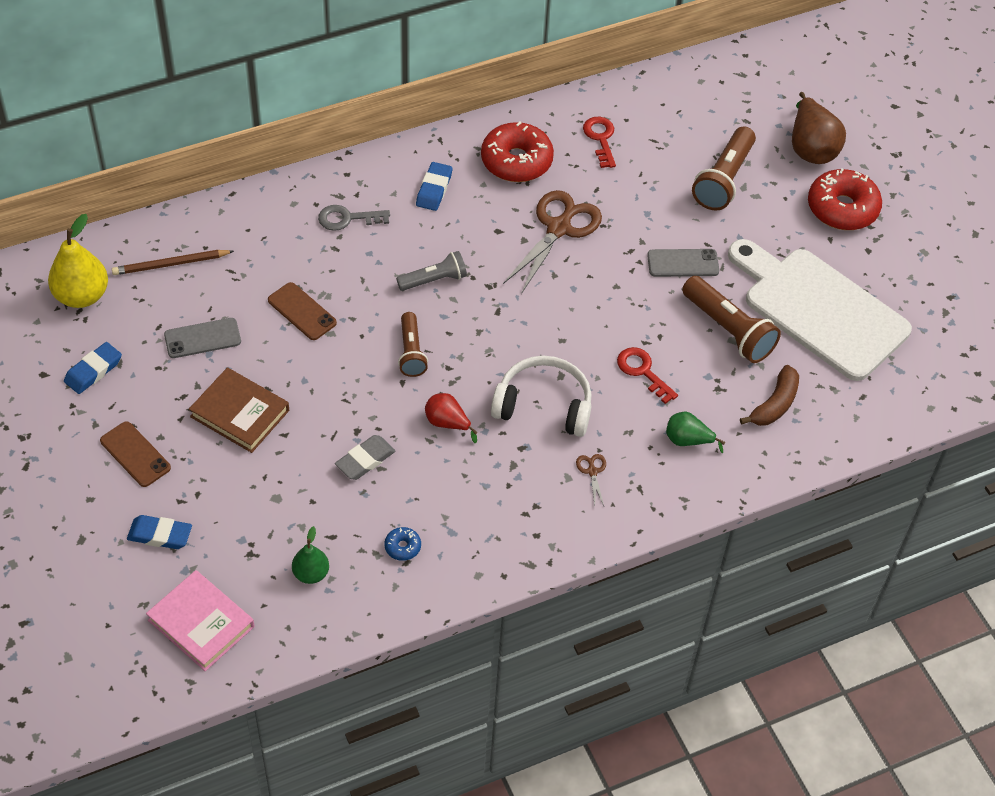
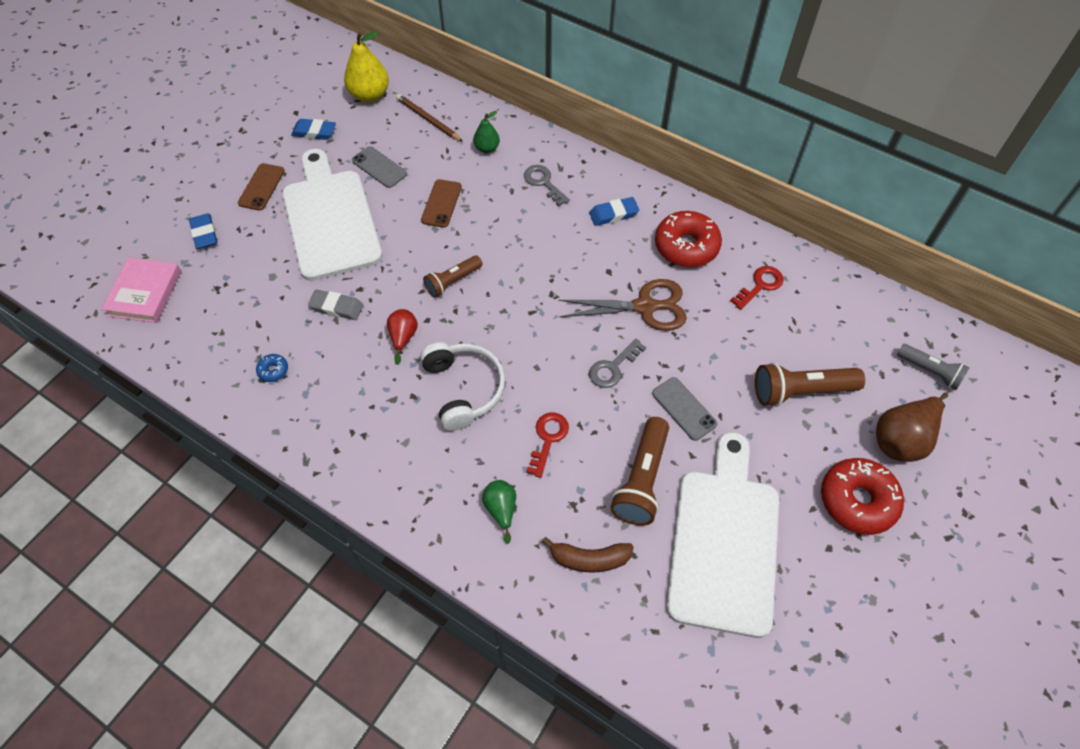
camera: 60 degrees right, 5 degrees up
(240, 413) = (330, 219): brown book -> white cutting board
(311, 574) = (219, 330): green pear -> green pear (487, 148)
(434, 280) = (529, 259): grey flashlight -> grey flashlight (930, 371)
(592, 471) = (422, 456): brown scissors -> none
(605, 287) = (613, 367): none -> grey key

